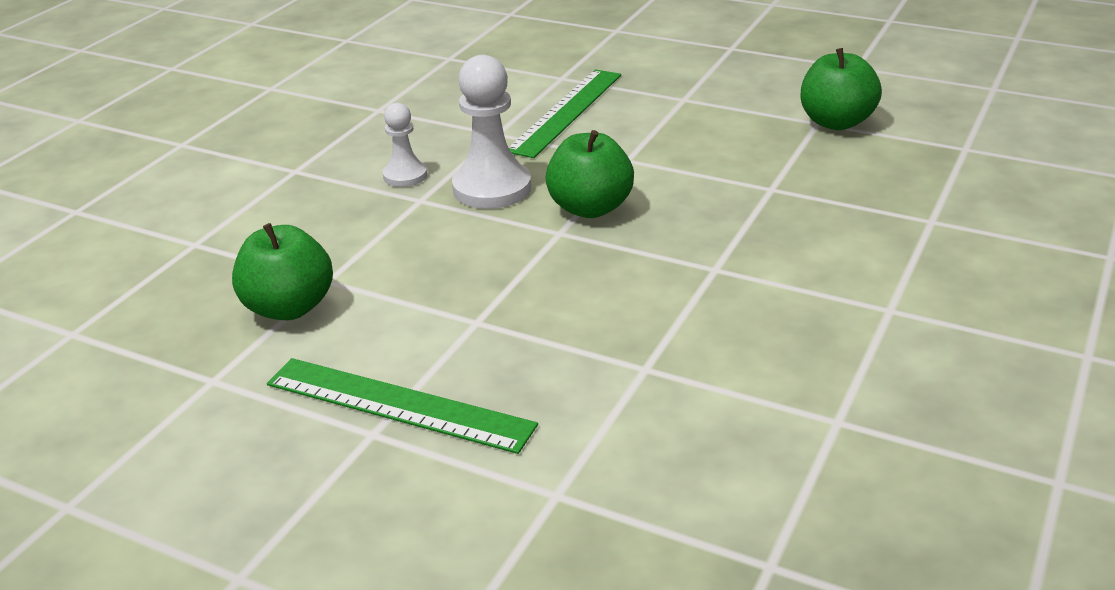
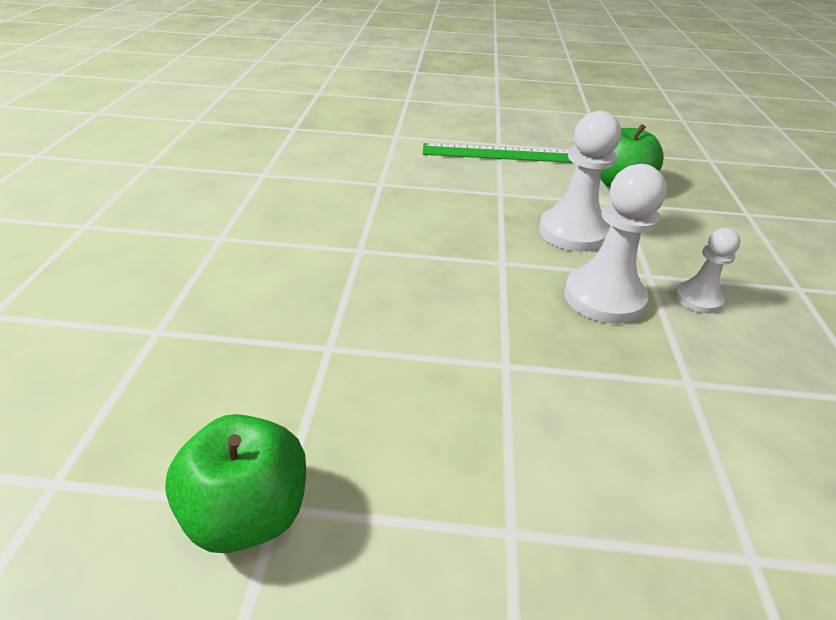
camera: 155 degrees right, 5 degrees up
(444, 252) = (572, 232): none -> white pawn
(566, 112) = (652, 448): green ruler -> none
(590, 208) = (496, 290): green apple -> none

